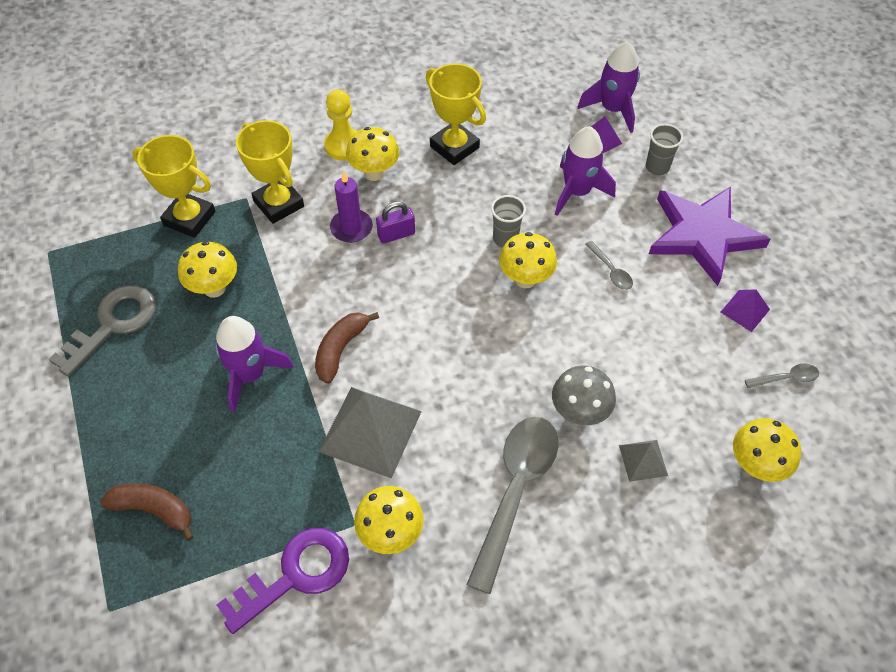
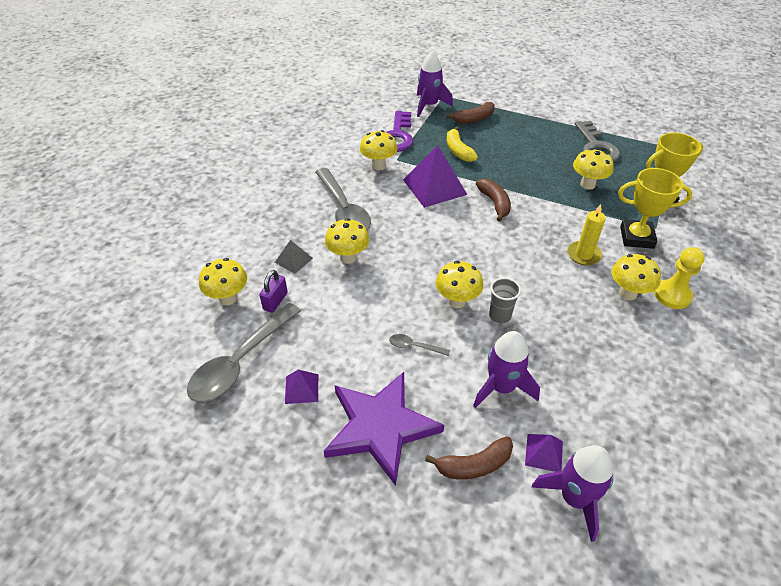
camera: 135 degrees right, 10 degrees down
(250, 375) = (514, 170): purple rocket -> purple rocket (429, 105)
(261, 466) = (458, 150): none -> yellow banana
(351, 228) = (583, 255): purple candle -> yellow candle
(370, 431) = (434, 187): grey pyramid -> purple pyramid
(396, 234) = (557, 270): purple padlock -> purple padlock (275, 301)
(454, 147) = (619, 352): yellow trophy -> none
(579, 413) = (348, 257): grey mushroom -> yellow mushroom
(657, 167) = (474, 465): grey cup -> brown banana
(786, 378) = (241, 361): grey spoon -> grey spoon, size x2.32

